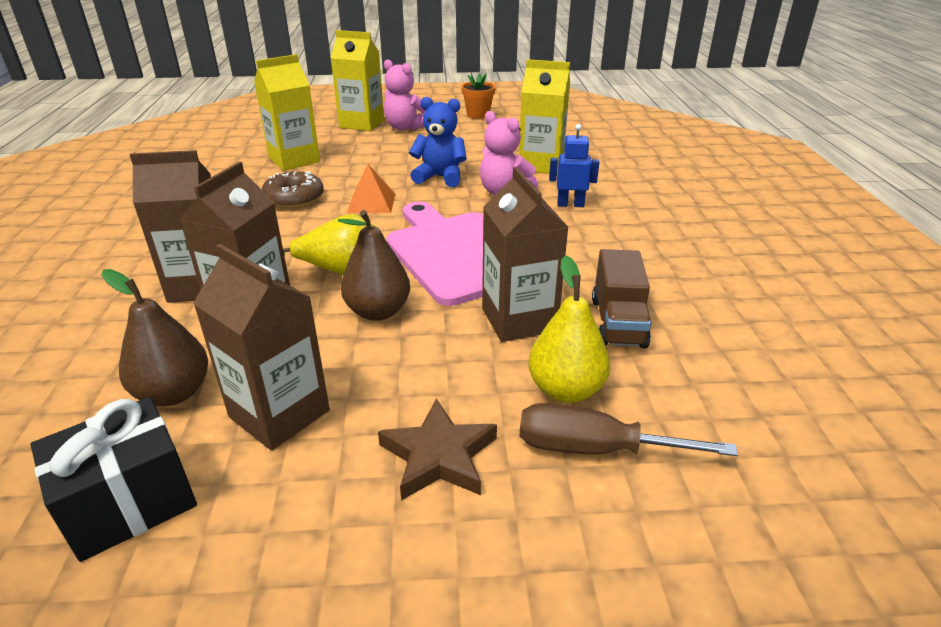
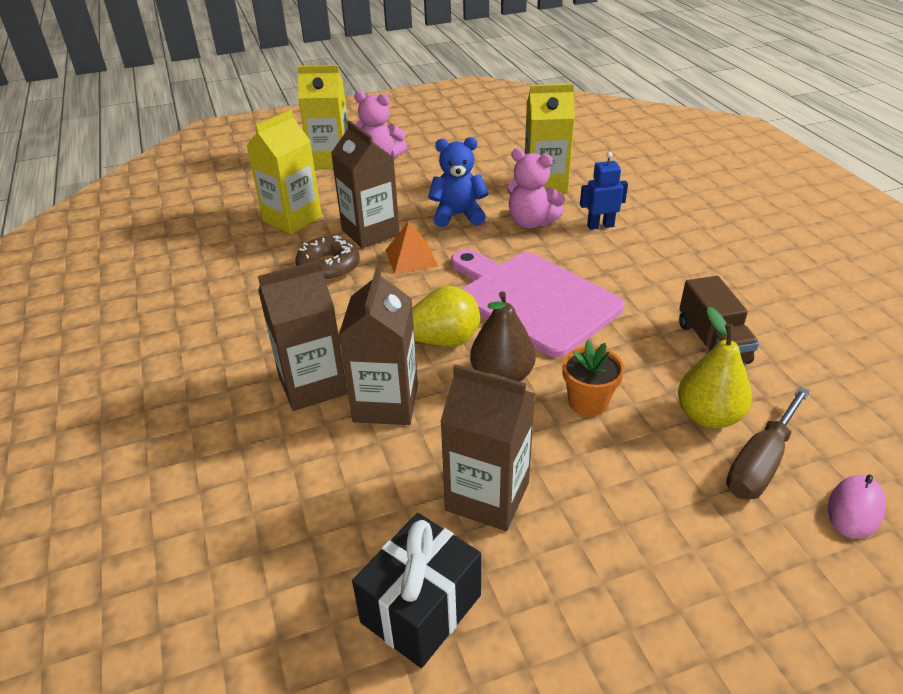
camera: 15 degrees left, 5 degrees up
(174, 393) = (376, 500): brown pear -> none
(439, 456) = (646, 500): brown star -> none
(478, 115) = (444, 130): orange flower pot -> orange flower pot (588, 402)
(519, 320) = (630, 358): brown carton -> brown carton (370, 232)
(594, 449) = (760, 463): brown screwdriver -> brown screwdriver turned 45 degrees counterclockwise
(680, 525) = (855, 509): none -> pink mouse

